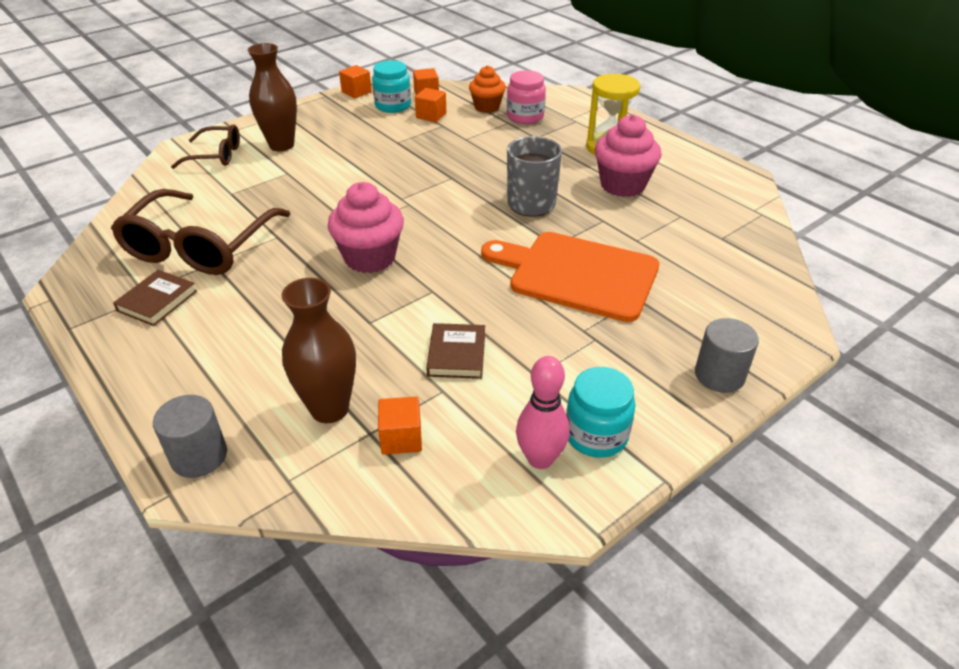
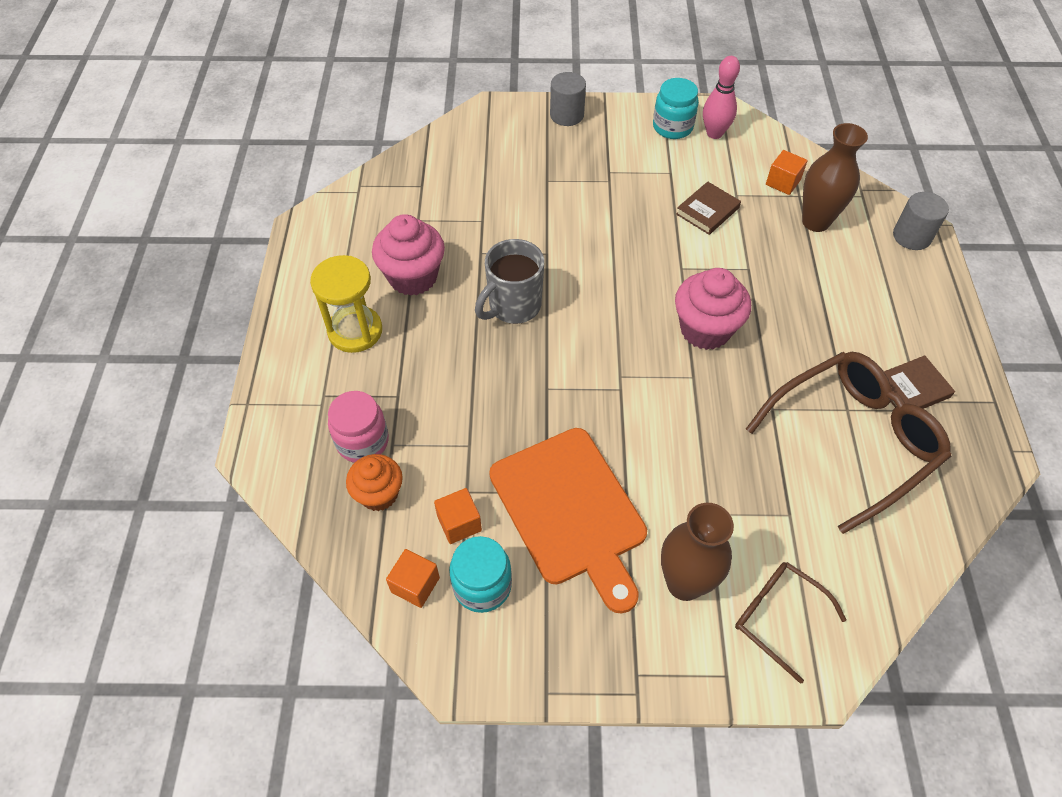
camera: 140 degrees left, 15 degrees up
(356, 92) = (497, 668): orange cube -> none
(577, 274) = (563, 219): orange cutting board -> orange cutting board (570, 511)

